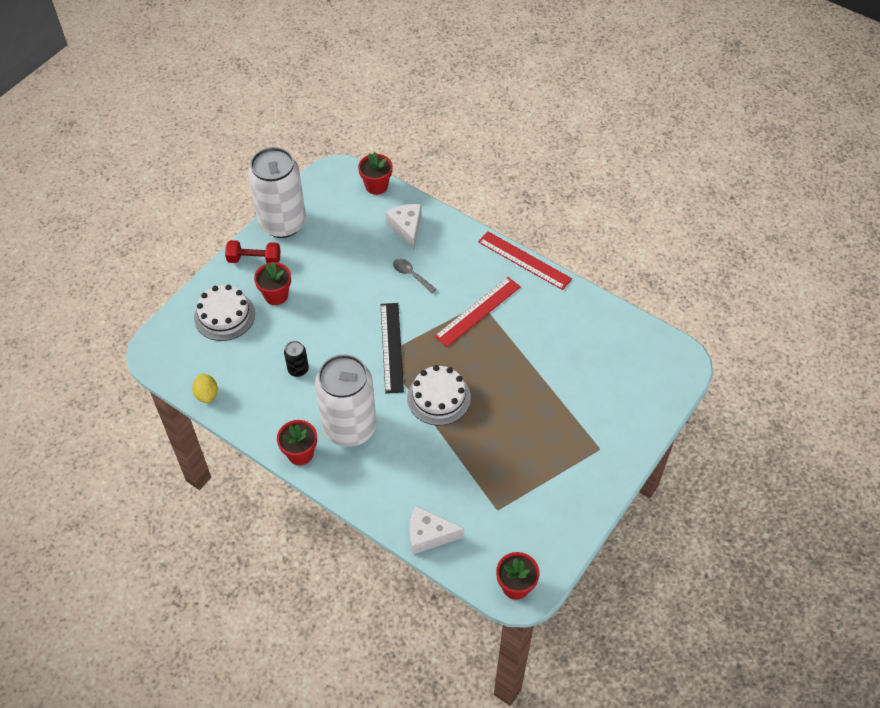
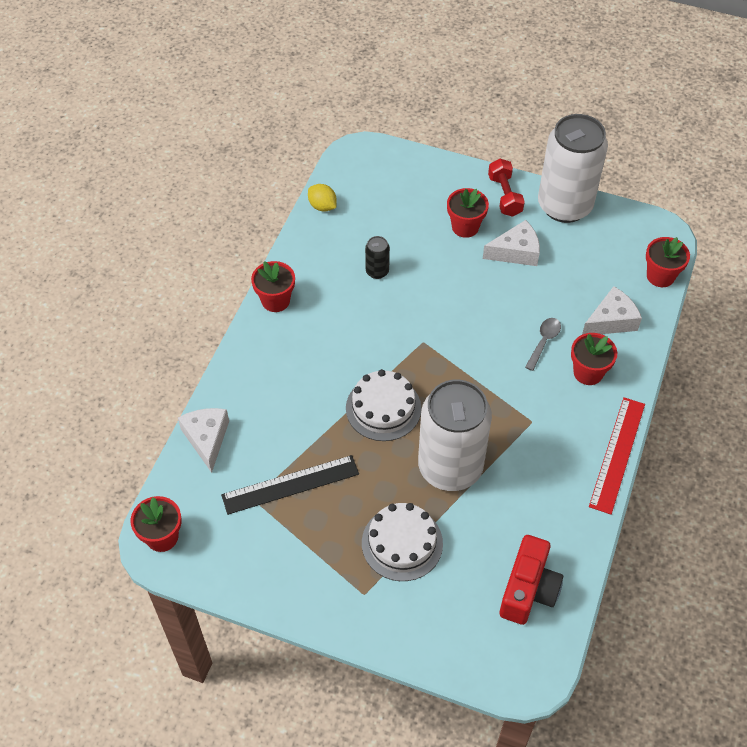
camera: 75 degrees right, 0 degrees up
(207, 394) = (322, 206): yellow lemon -> yellow lemon turned 75 degrees clockwise
(224, 315) = (422, 192): white cake -> white cake (402, 543)
(317, 268) = (516, 252): none -> white cheese
(349, 427) = (319, 335): white can -> white can (450, 467)
(392, 347) = (435, 347): black ruler -> black ruler (290, 485)
(449, 256) = (588, 372): none -> red flower pot
(478, 311) = (518, 421): red ruler -> none
(619, 344) = (528, 589): none -> red camera

